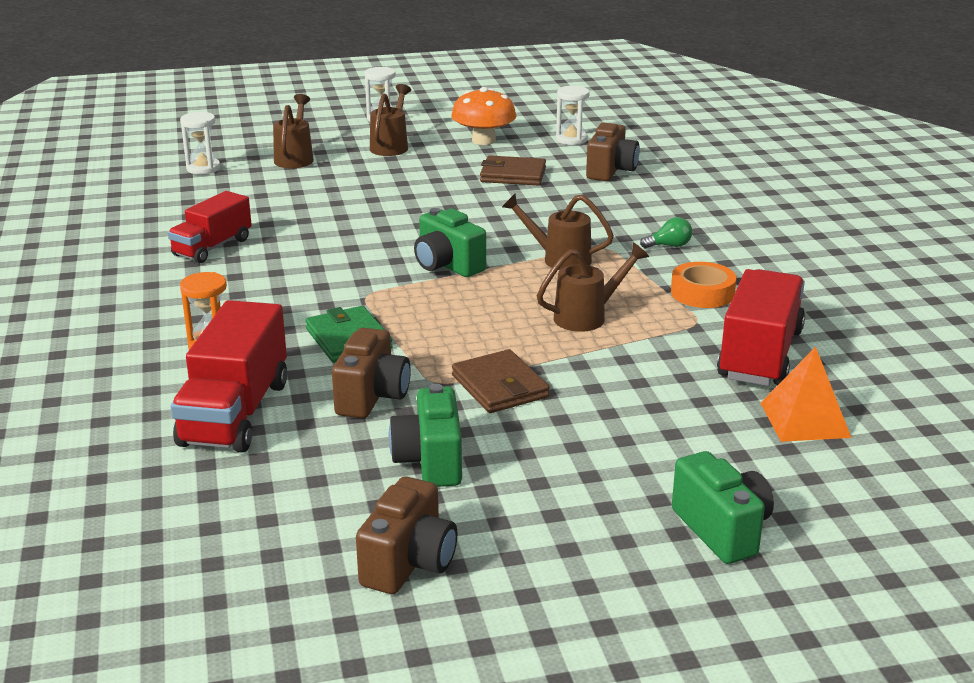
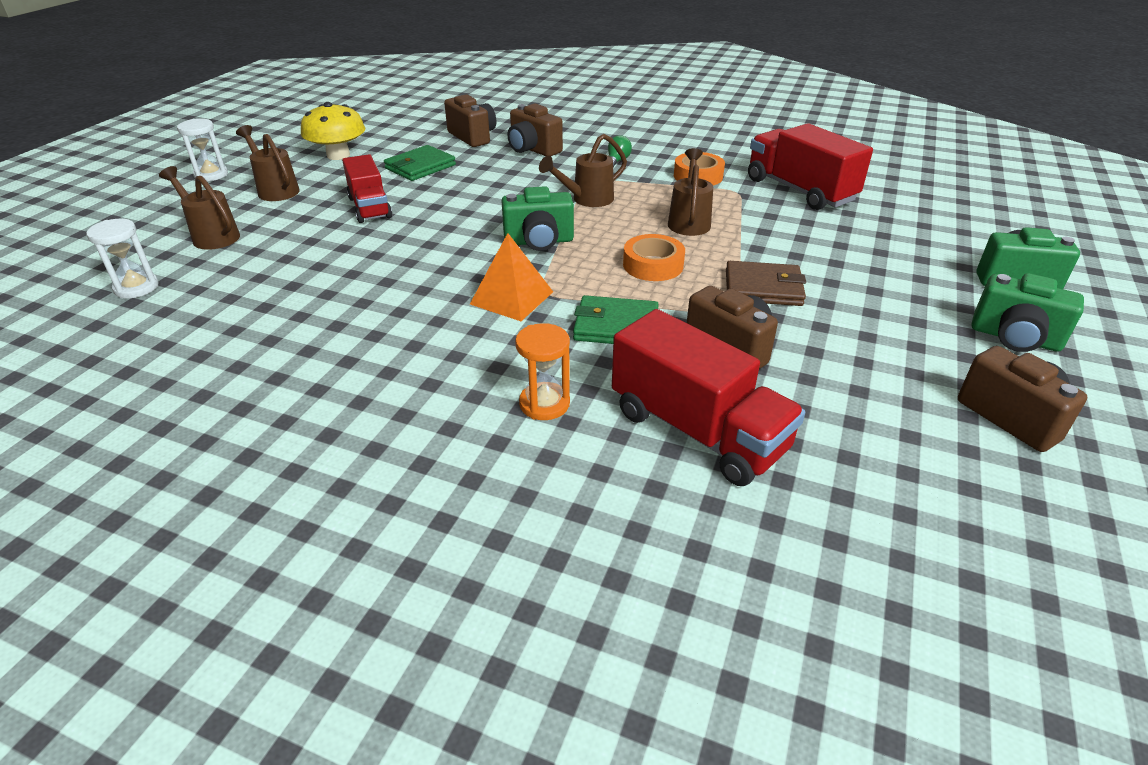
camera: 55 degrees left, 10 degrees up
(212, 247) = (332, 338): red truck -> red truck (370, 207)
(430, 461) = (859, 356): green camera -> green camera (1014, 338)
(473, 325) = (653, 265): none -> orange tape
(483, 140) = (338, 155): orange mushroom -> yellow mushroom
(513, 175) = (420, 167): brown wallet -> green wallet
(571, 139) = (397, 129): white hourglass -> none
(628, 203) = (533, 149): none -> brown camera
(805, 420) = (893, 208): orange pyramid -> orange pyramid (511, 297)

